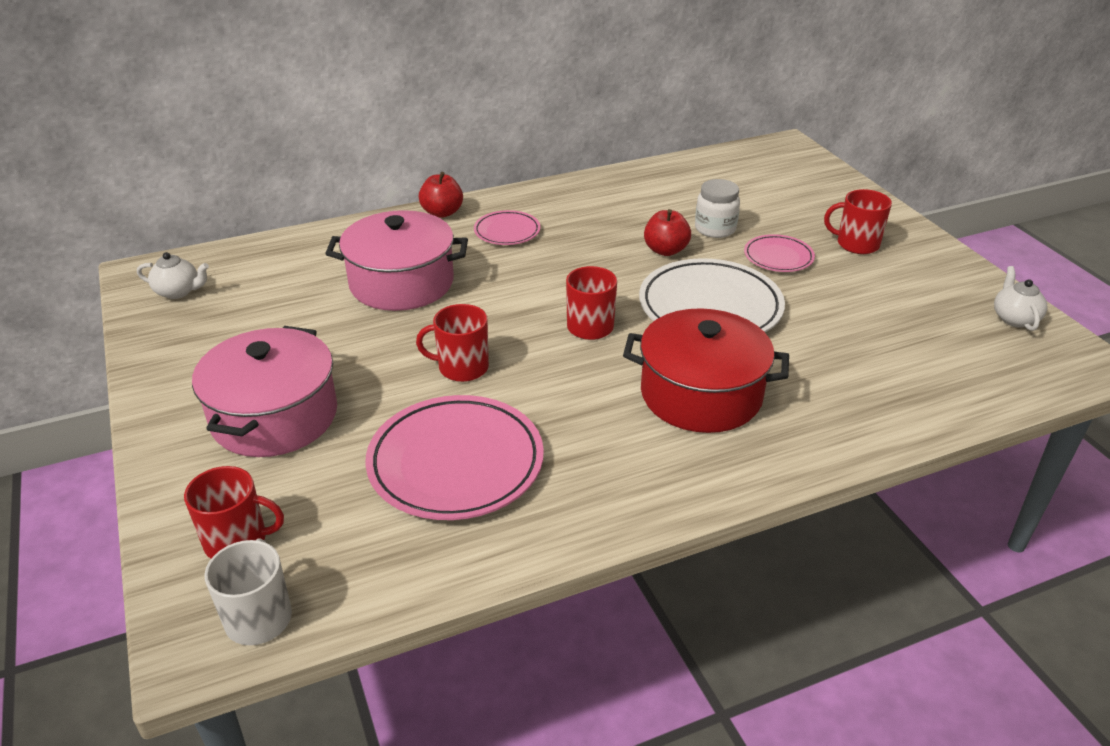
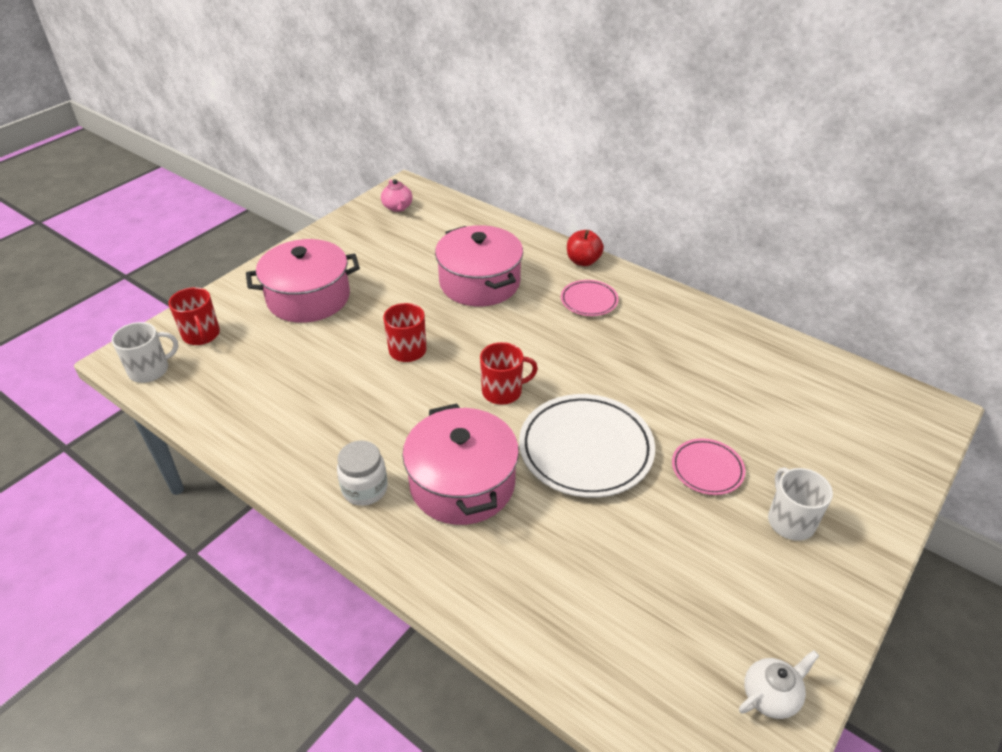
camera: 60 degrees right, 5 degrees up
(178, 291) = (397, 207): white teapot -> pink teapot
(456, 463) = (309, 388): pink plate -> none
(665, 250) = (647, 394): red apple -> none
(701, 394) = (462, 483): red pot -> pink pot
(715, 229) = (713, 412): white jar -> white jar (365, 489)
(856, 244) = (790, 521): red mug -> white mug

